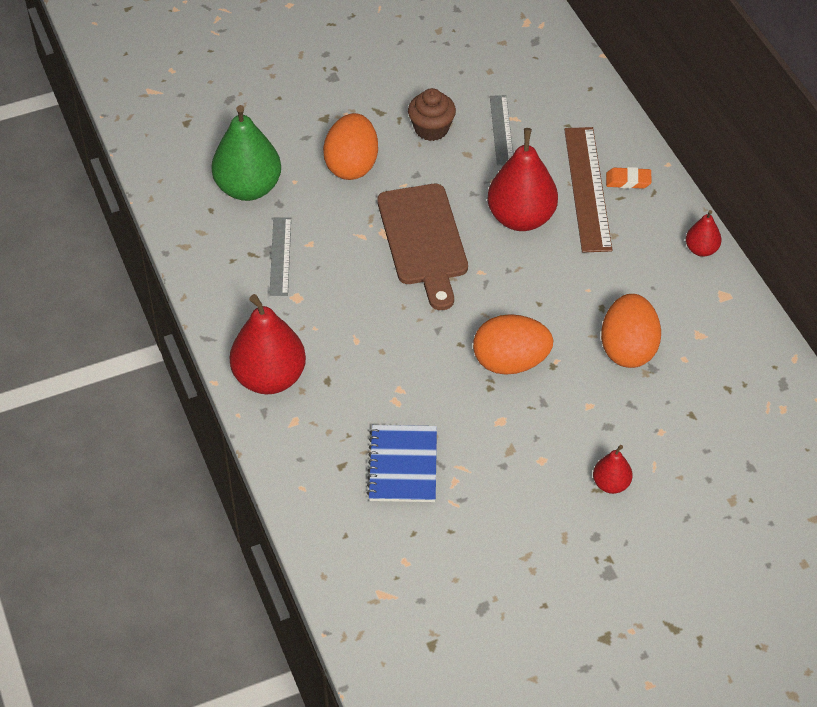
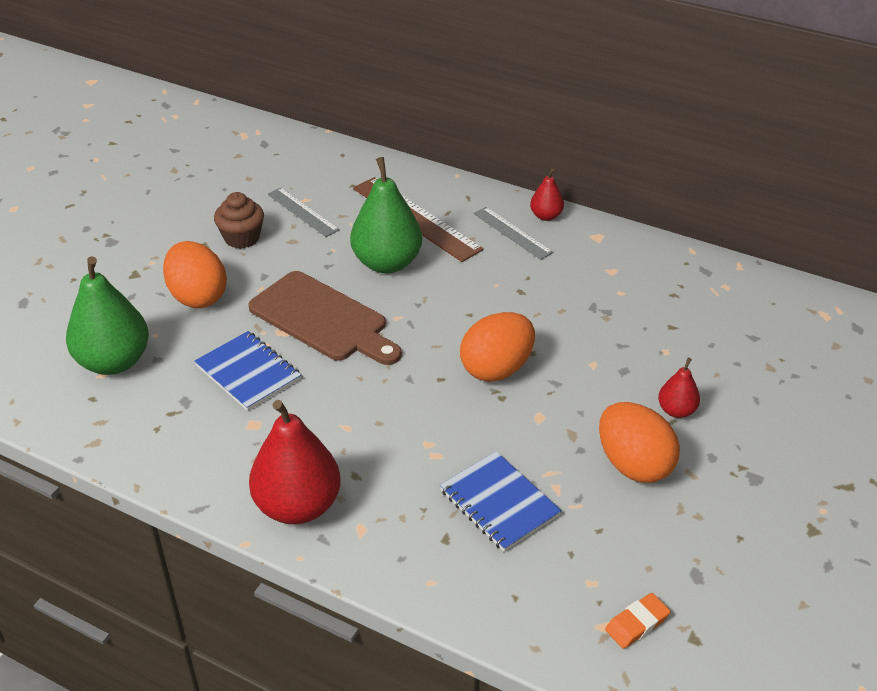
camera: 40 degrees left, 10 degrees down
(280, 256) = (203, 399): grey ruler -> grey ruler (512, 233)
(329, 253) = (248, 373): none -> blue notebook
(521, 218) = (387, 263): red pear -> green pear
(628, 181) = (440, 199): orange eraser -> orange eraser (637, 624)
(628, 349) = (573, 308): orange egg -> orange egg (633, 465)

